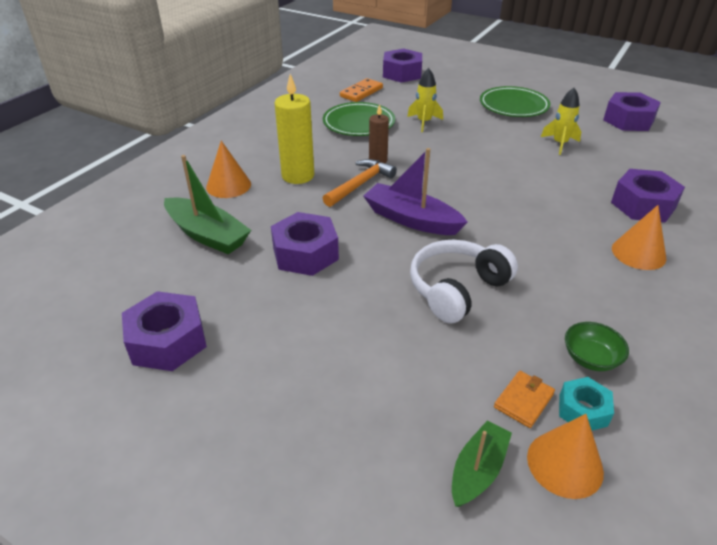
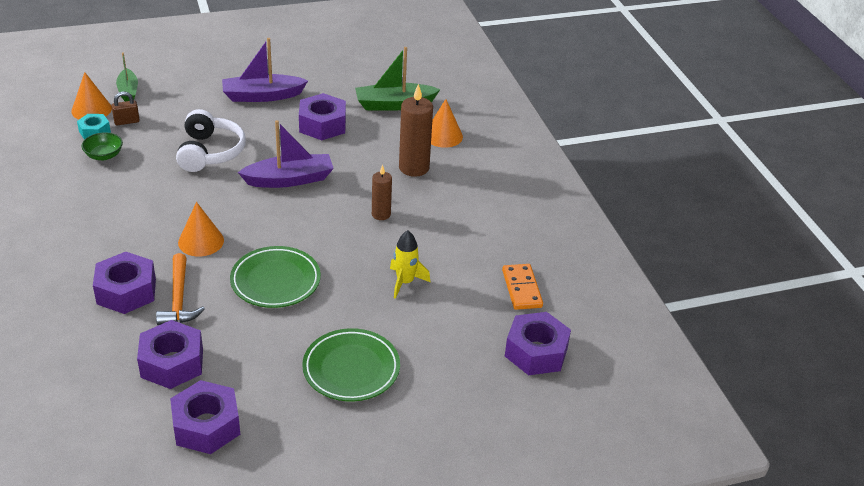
camera: 130 degrees right, 0 degrees up
(167, 341) = (321, 61): purple nut -> purple nut (172, 363)
(298, 176) = (414, 168): yellow candle -> brown candle
(311, 331) = (262, 96): none -> purple boat
(358, 123) = (456, 244): green plate -> green plate (275, 281)
(360, 184) = (361, 186): orange hammer -> orange hammer (179, 298)
(523, 400) = (127, 121): orange wallet -> brown padlock
(560, 144) = (251, 331): yellow rocket -> none
(638, 253) = (108, 239): orange cone -> orange cone (201, 241)

